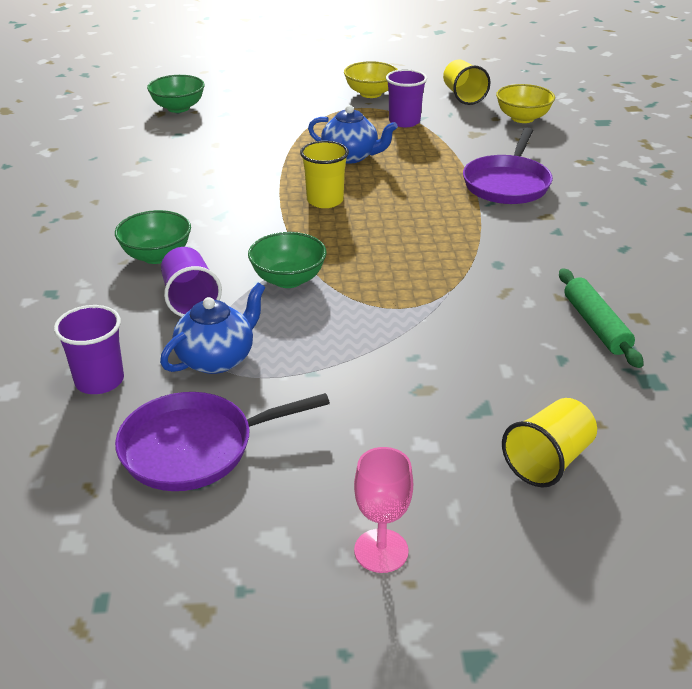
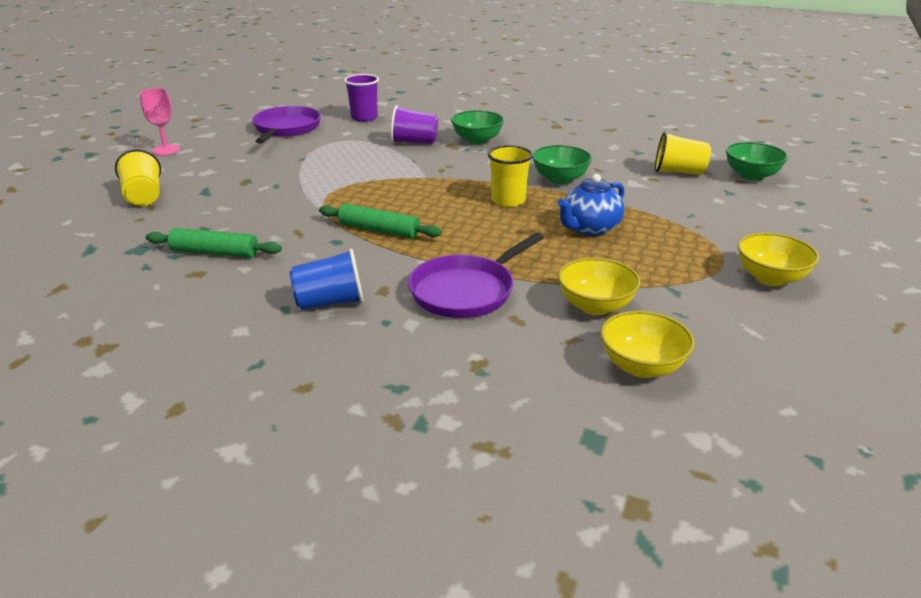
camera: 115 degrees right, 5 degrees down
(217, 358) = (347, 141): blue teapot -> none
(288, 279) = (405, 169): green bowl -> green bowl (560, 179)
(404, 122) = (667, 277): purple cup -> none
(453, 249) = (379, 230): none -> green rolling pin
(463, 96) = (744, 343): yellow cup -> yellow cup (679, 172)
(472, 138) = (595, 306): none -> yellow bowl
(507, 184) = (466, 291): purple pan -> purple pan turned 90 degrees counterclockwise
(590, 232) = (330, 302): none -> blue cup

